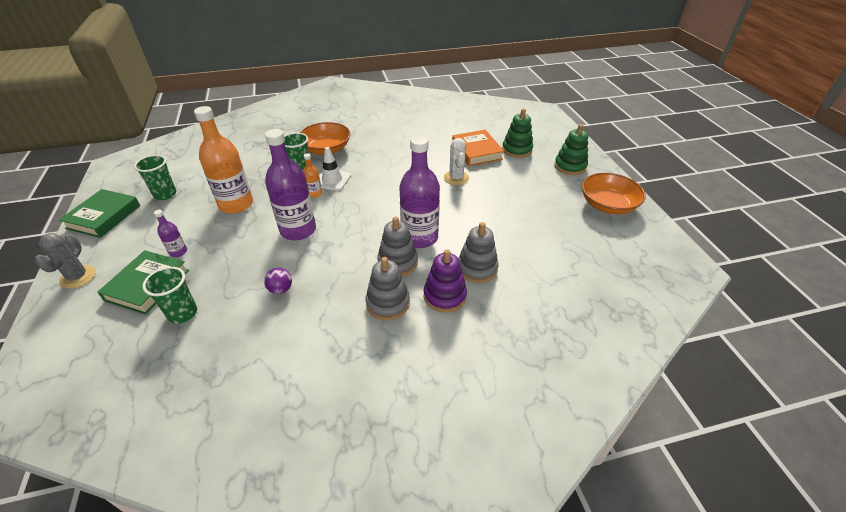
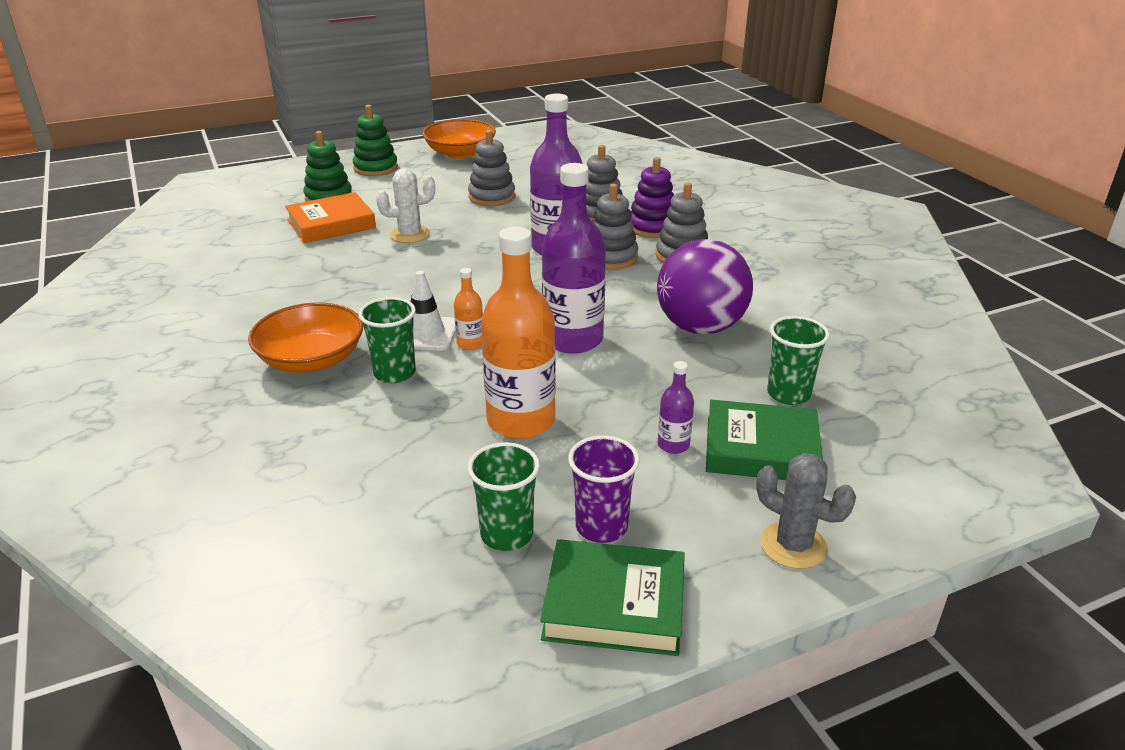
camera: 100 degrees left, 10 degrees down
(78, 277) = (793, 545): grey cactus -> grey cactus turned 45 degrees clockwise
(146, 219) = (601, 527): none -> purple cup
(281, 289) = (700, 327): purple ball -> purple ball, size x2.47
(515, 215) = (492, 197): none -> grey stacking toy

